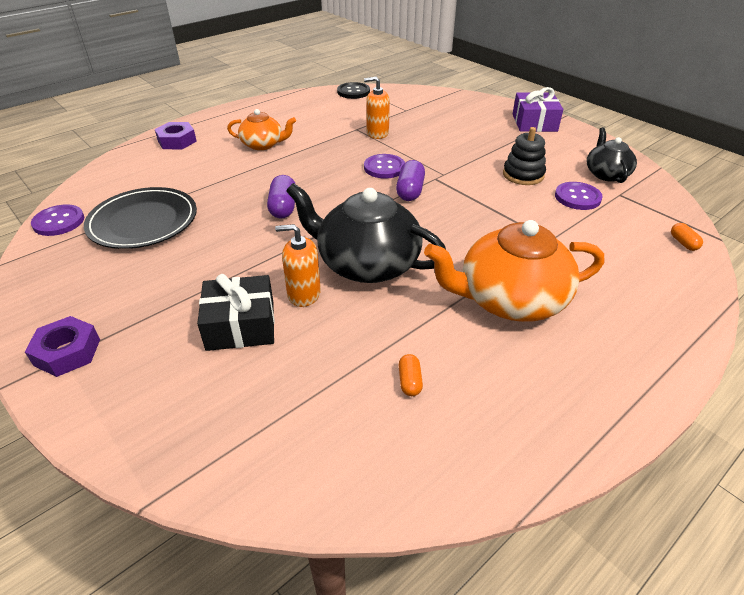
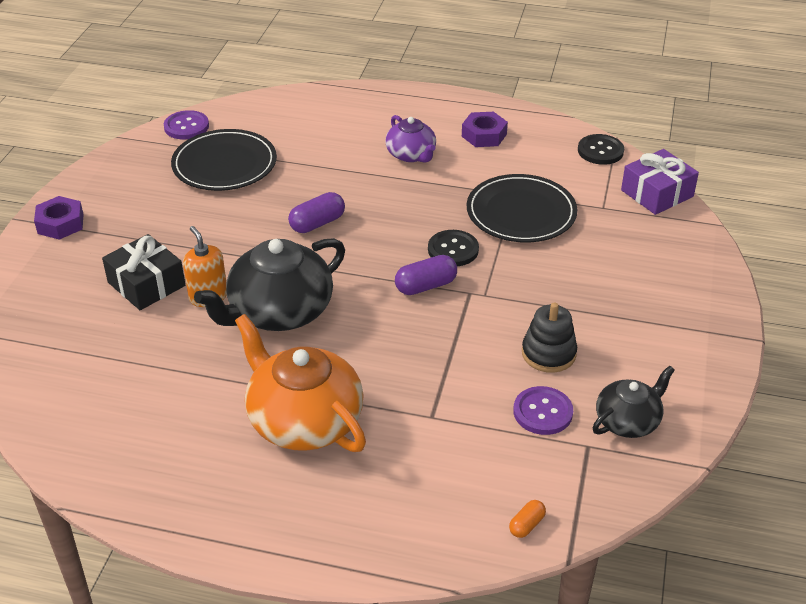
camera: 55 degrees right, 0 degrees up
(177, 141) = (361, 105): purple nut -> purple nut (484, 135)
(263, 144) = (411, 155): orange teapot -> purple teapot
(366, 264) = (279, 312): black teapot -> black teapot turned 120 degrees counterclockwise
(377, 133) = (521, 212): orange soap dispenser -> black plate
(384, 168) = (453, 250): purple button -> black button
(409, 381) = (153, 399): orange capsule -> none
(534, 123) = (699, 319): purple gift -> purple gift (657, 193)

